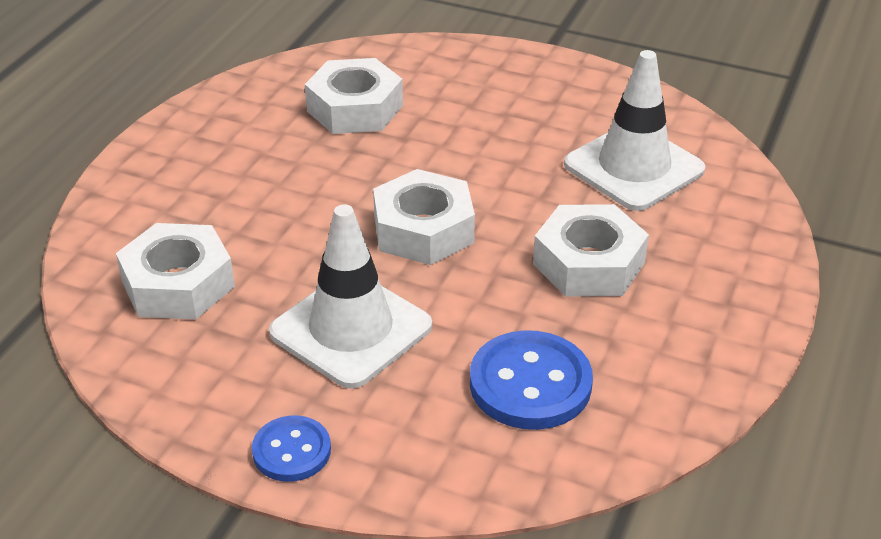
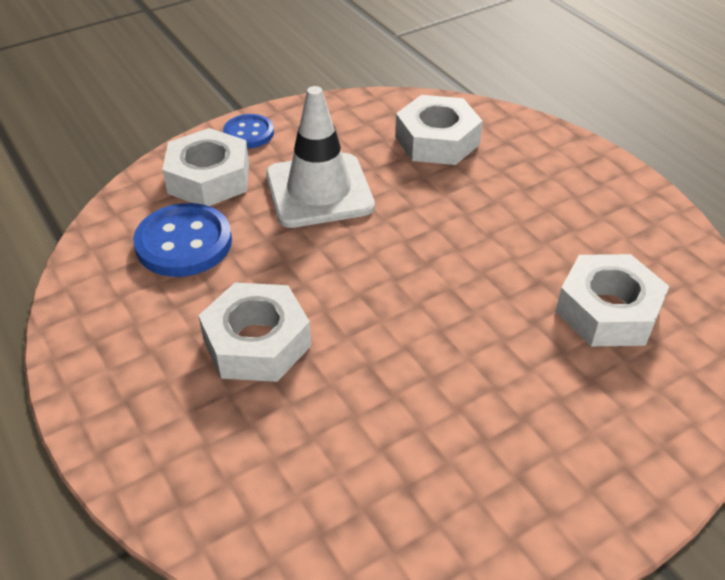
camera: 125 degrees right, 5 degrees up
(423, 229) = (390, 270): white nut -> white nut (209, 178)
(634, 167) = (348, 464): white traffic cone -> none

